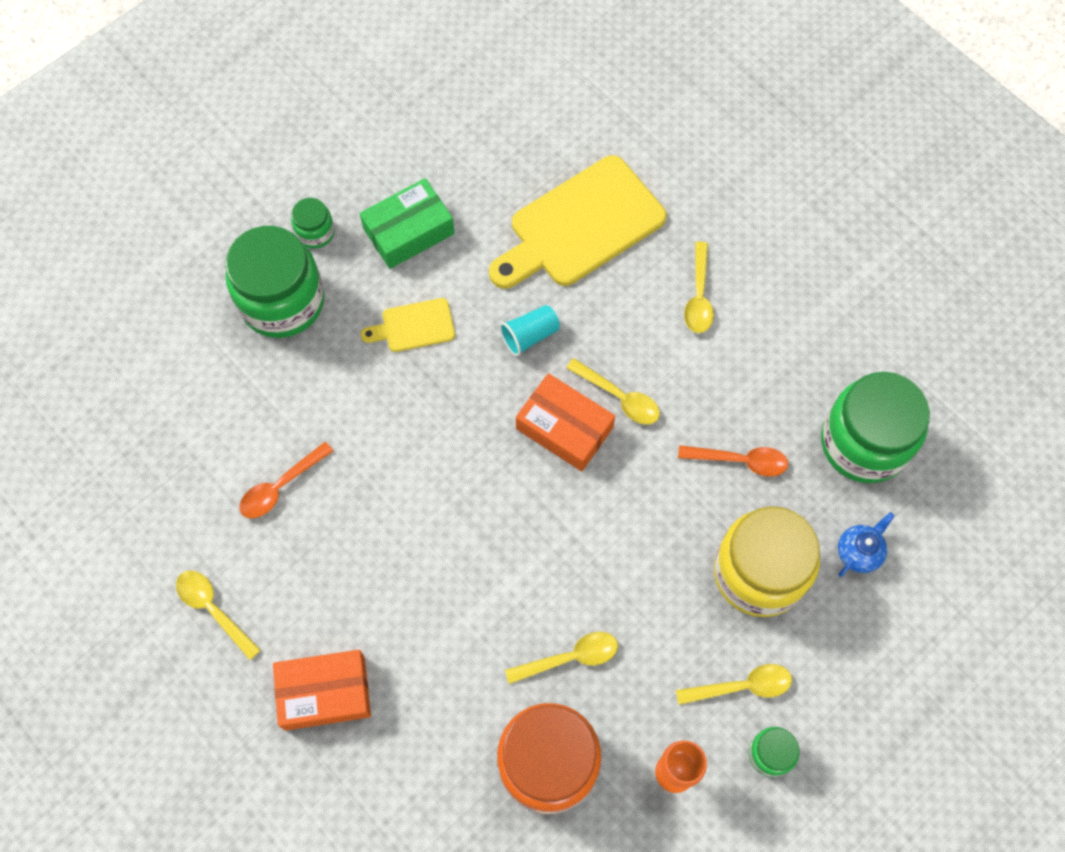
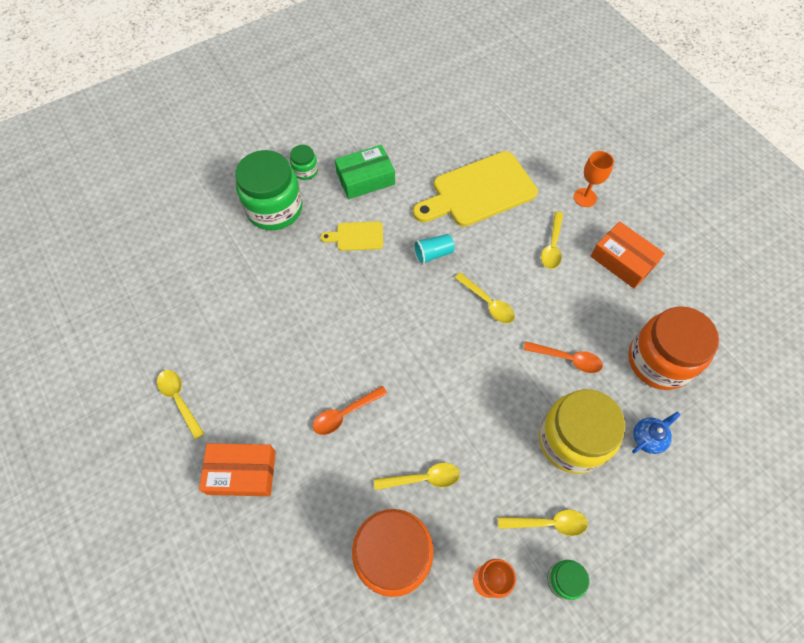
camera: 10 degrees right, 5 degrees down
(281, 486) = (245, 324): orange spoon -> orange spoon (345, 414)
(564, 428) = (446, 317): orange box -> orange box (623, 260)
(736, 212) = (585, 197): none -> orange goblet
(864, 443) = (659, 361): green jar -> orange jar

